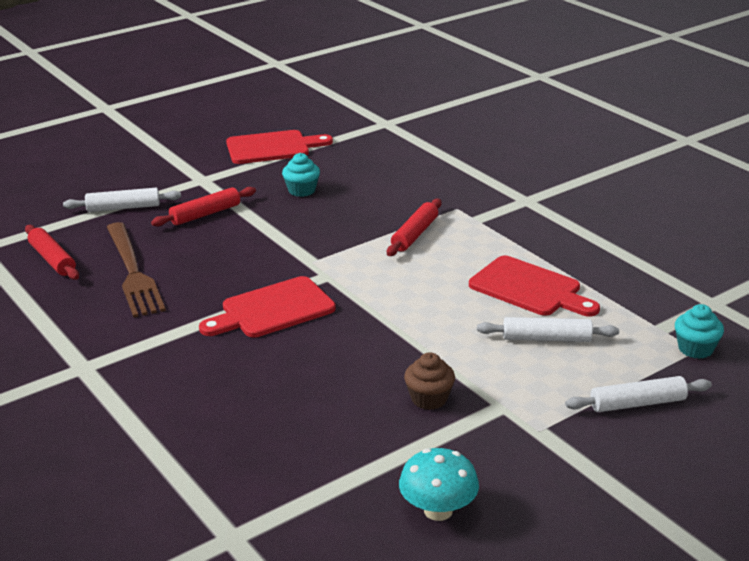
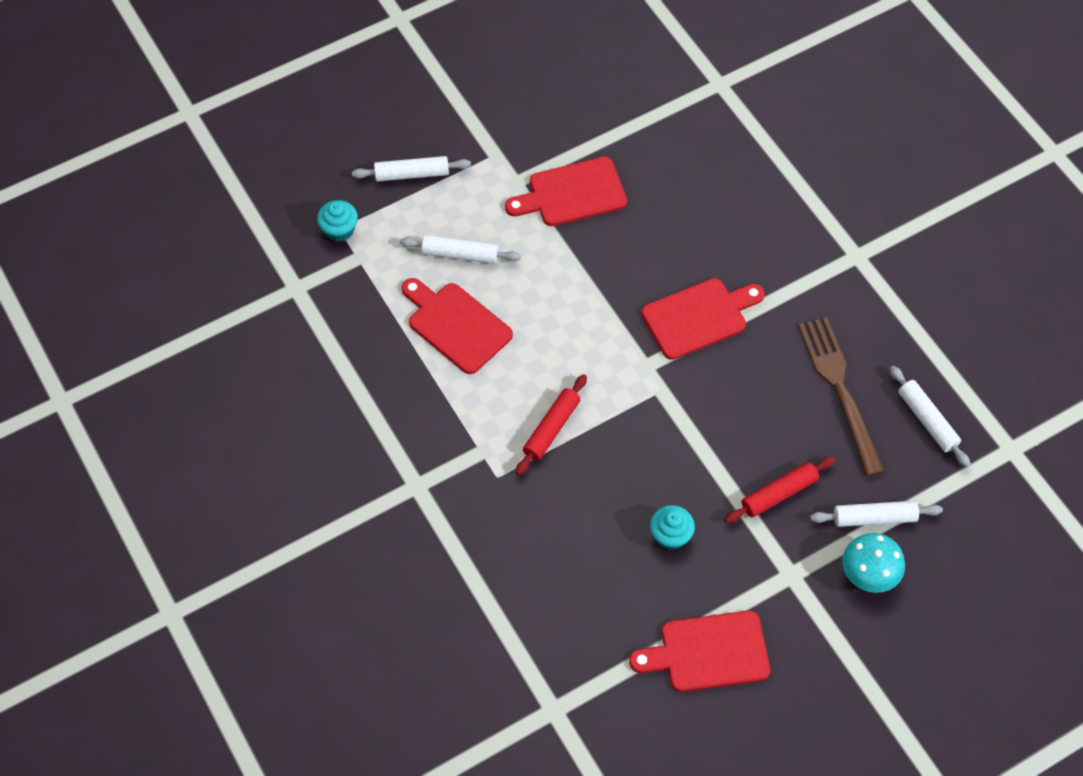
camera: 175 degrees left, 30 degrees up
(52, 259) = (927, 420): red rolling pin -> white rolling pin
(429, 399) = (572, 193): brown cupcake -> red cutting board
(438, 510) = (582, 92): turquoise mushroom -> turquoise mushroom (869, 573)

